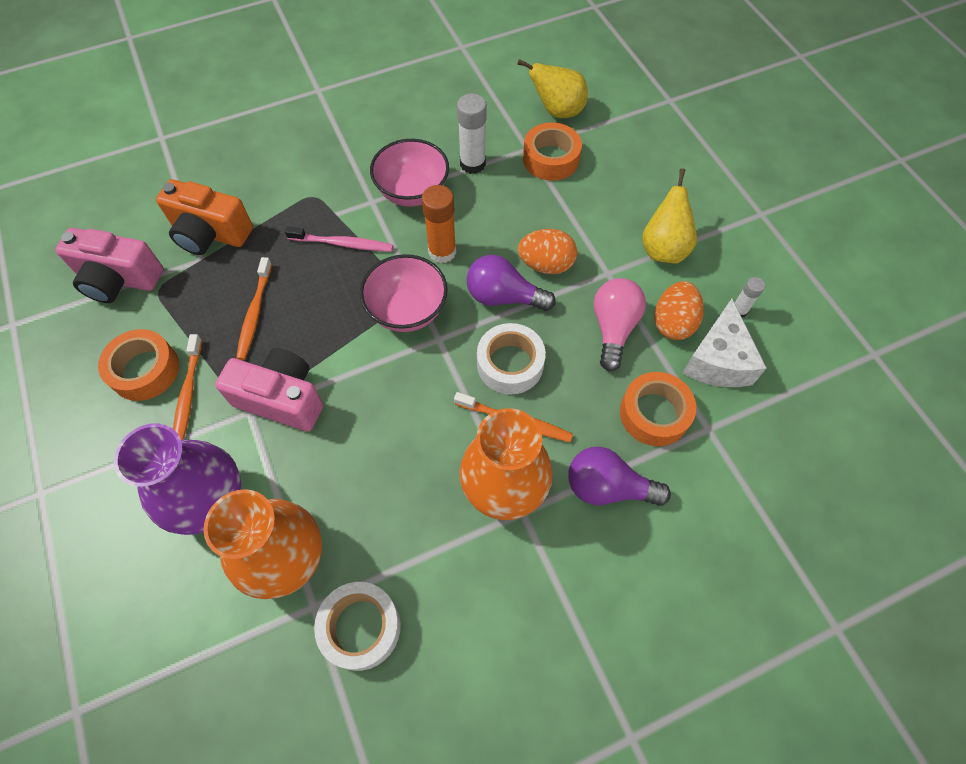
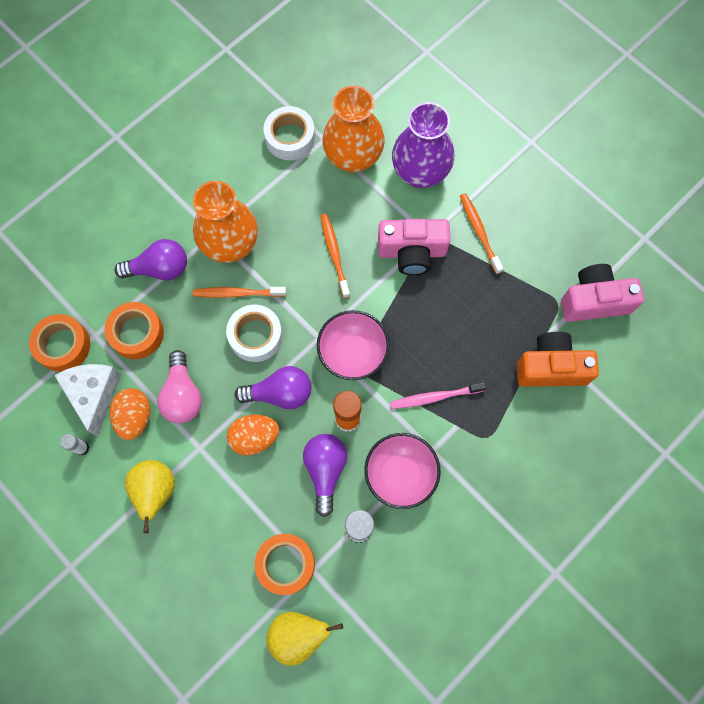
camera: 160 degrees right, 10 degrees up
(145, 370) = (522, 239): orange tape -> orange tape (63, 345)
(255, 313) = (470, 310): orange toothbrush -> orange toothbrush (334, 254)
(484, 216) = (325, 470): none -> purple light bulb

